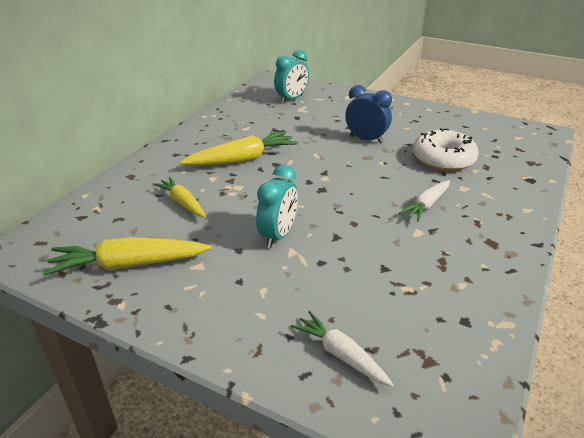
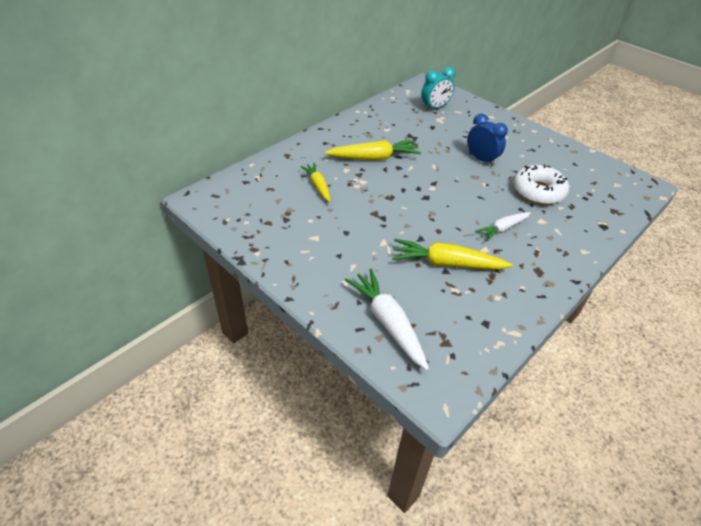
camera: 15 degrees right, 10 degrees up
(129, 265) = (269, 226): yellow carrot -> yellow carrot (447, 263)
(278, 235) = (378, 227): turquoise clock -> none
(341, 355) = (388, 322): white carrot -> white carrot, size x1.60

